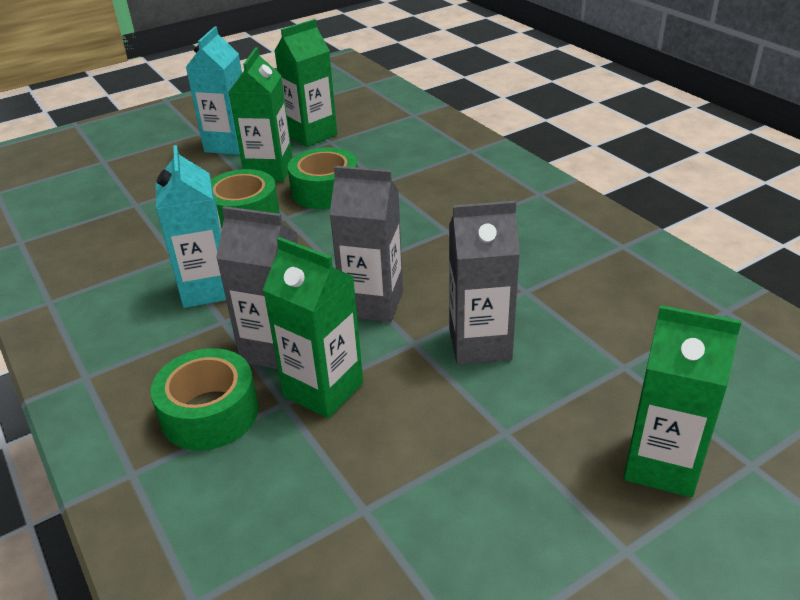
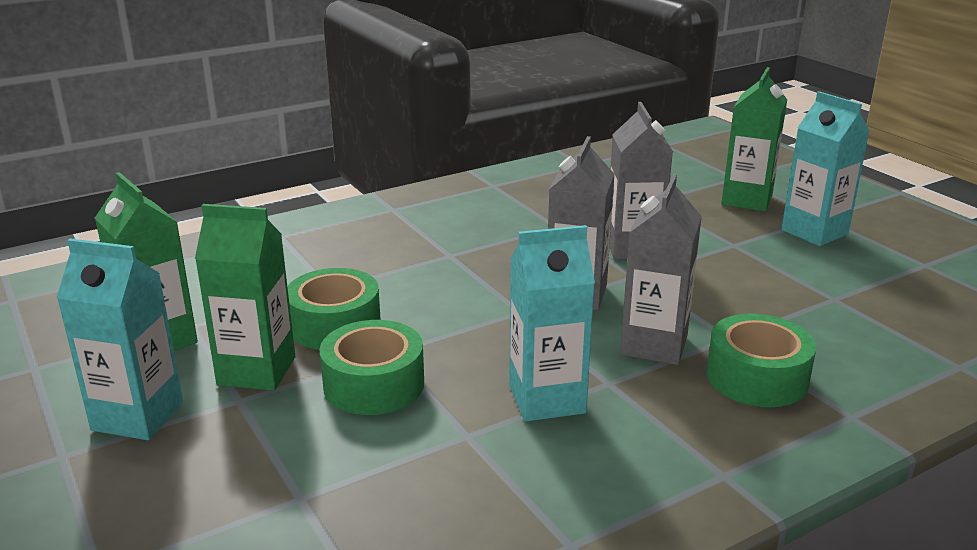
camera: 90 degrees left, 10 degrees down
(323, 390) = (707, 318): green carton -> none
(564, 528) = (814, 232): none -> turquoise carton

